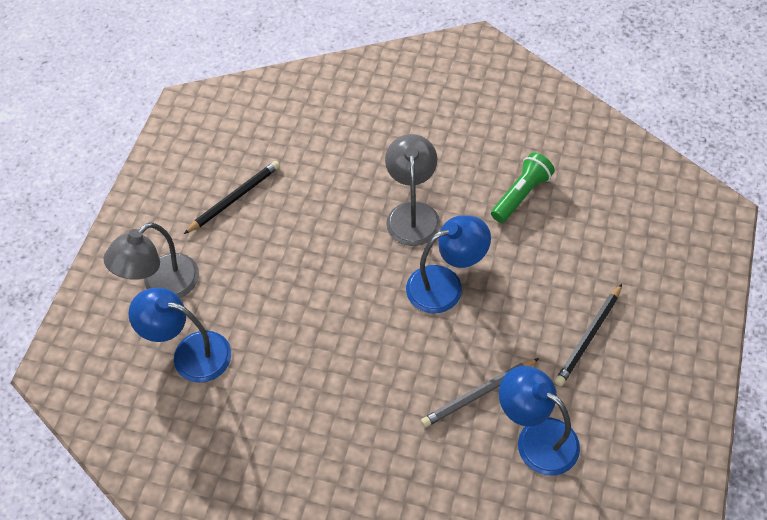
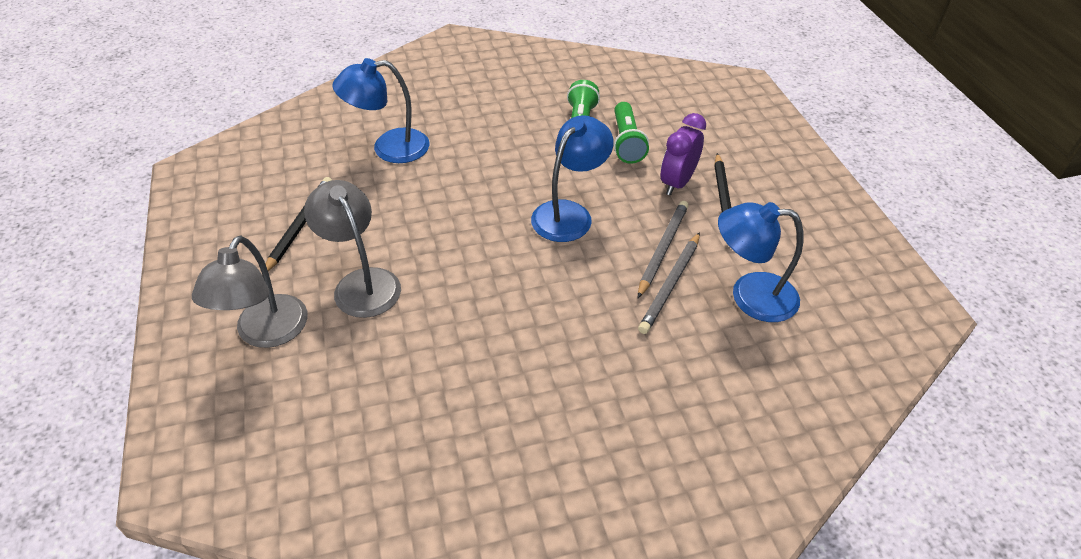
camera: 35 degrees left, 10 degrees down
(190, 353) = (345, 383): blue lamp -> blue lamp (389, 148)
(412, 213) = (494, 172): grey lamp -> grey lamp (361, 283)
(497, 358) = (662, 249): none -> grey pencil
(549, 233) = (626, 142): none -> green flashlight
(562, 297) = (677, 183): none -> purple clock

